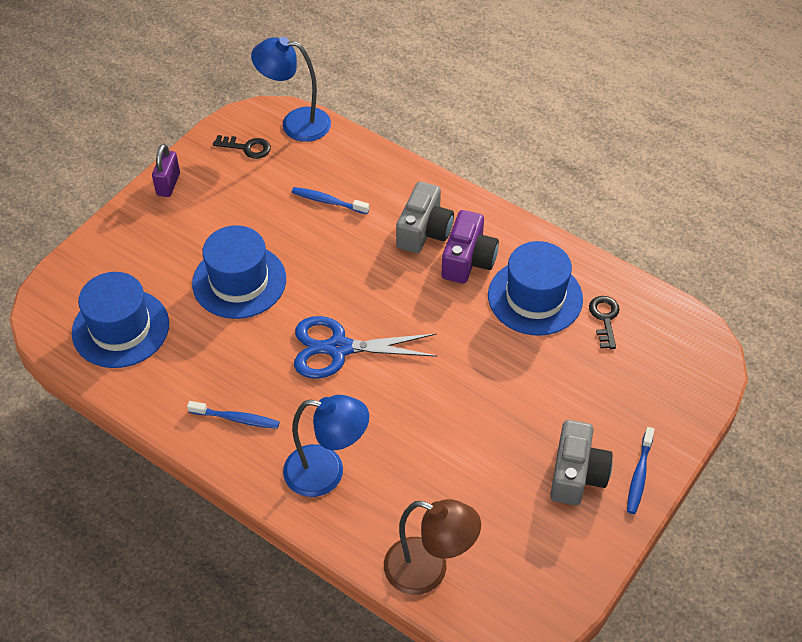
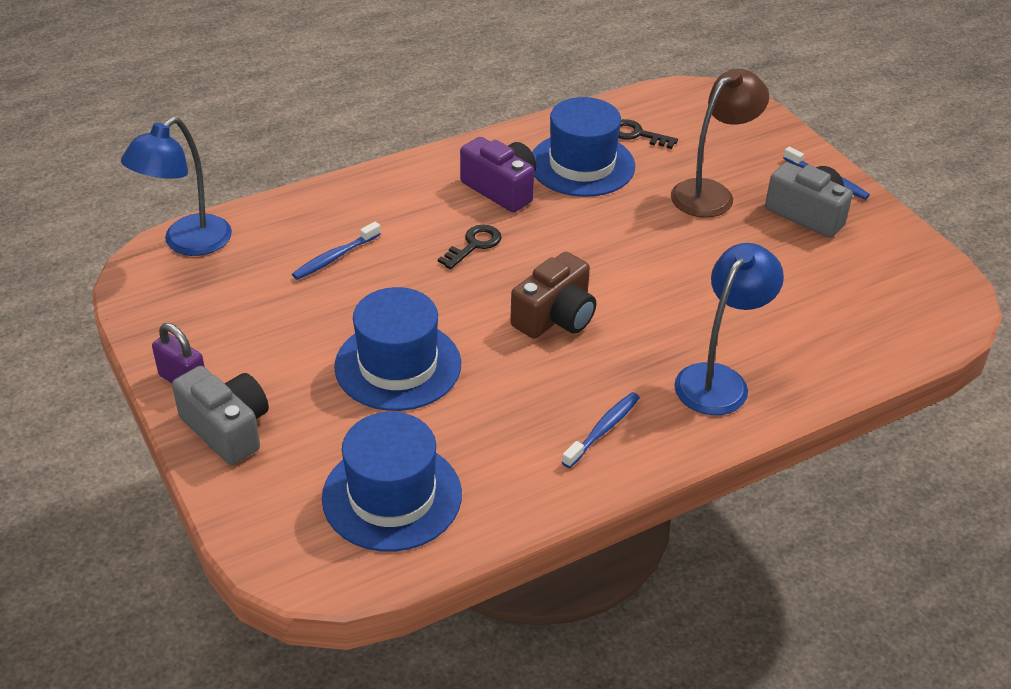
camera: 65 degrees left, 10 degrees down
(247, 148) = (188, 294): black key -> black key (474, 245)
(339, 348) = (555, 317): blue scissors -> brown camera
(424, 231) = (438, 204): grey camera -> grey camera (227, 429)
(428, 571) = (876, 345): brown lamp -> brown lamp (711, 193)

